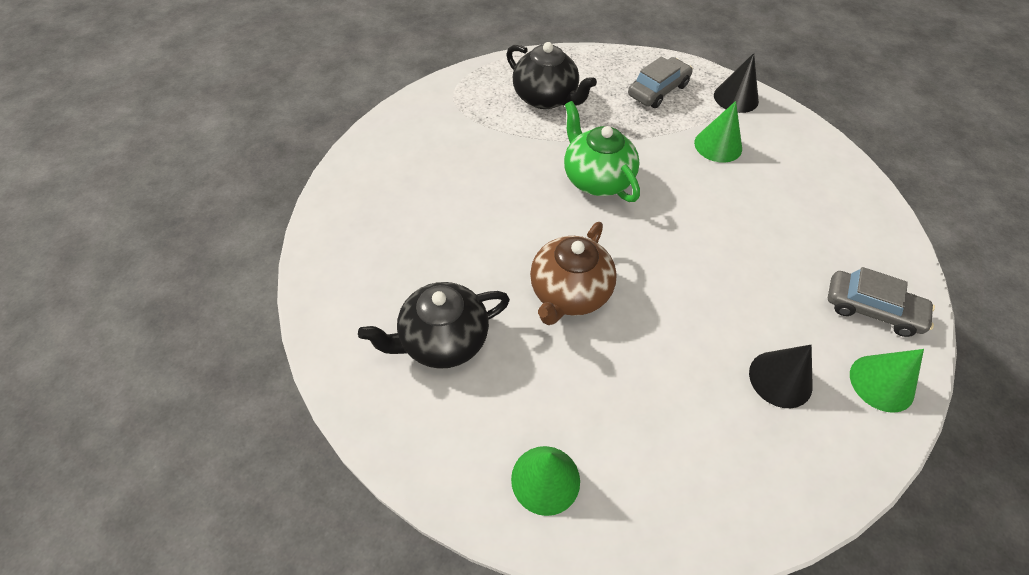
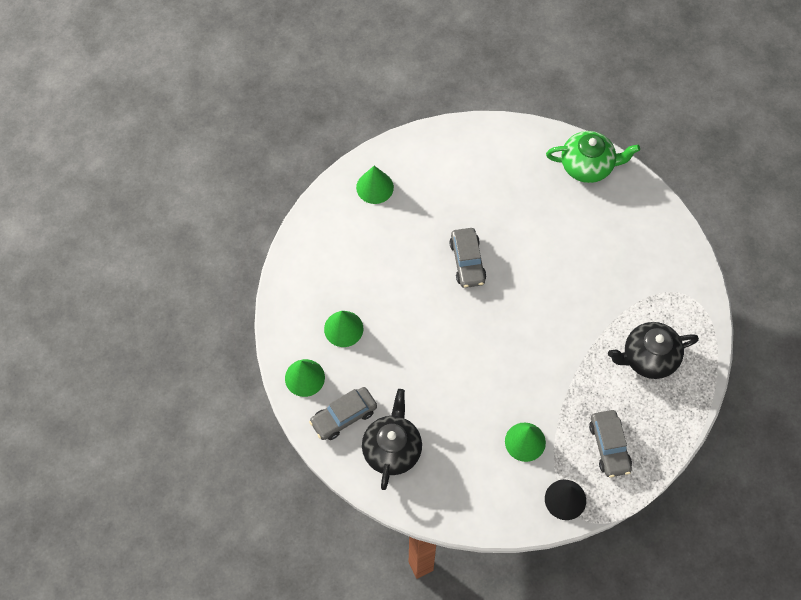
camera: 125 degrees right, 10 degrees up
(442, 340) = (480, 183): black teapot -> black teapot (392, 449)
(569, 293) = (467, 262): brown teapot -> grey car
(596, 179) = (545, 337): green teapot -> green teapot (588, 166)
(780, 379) = (343, 328): black cone -> green cone

